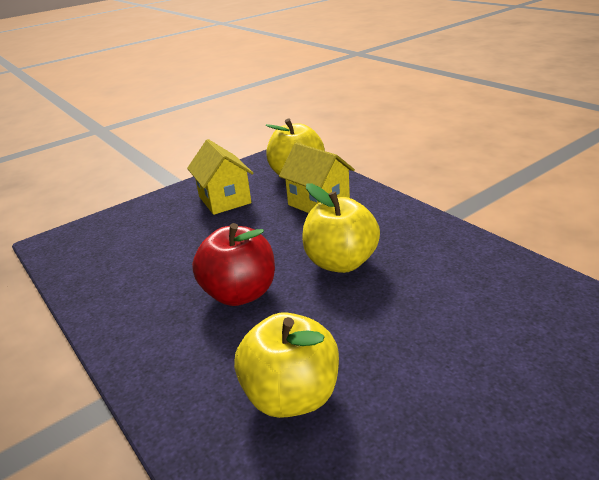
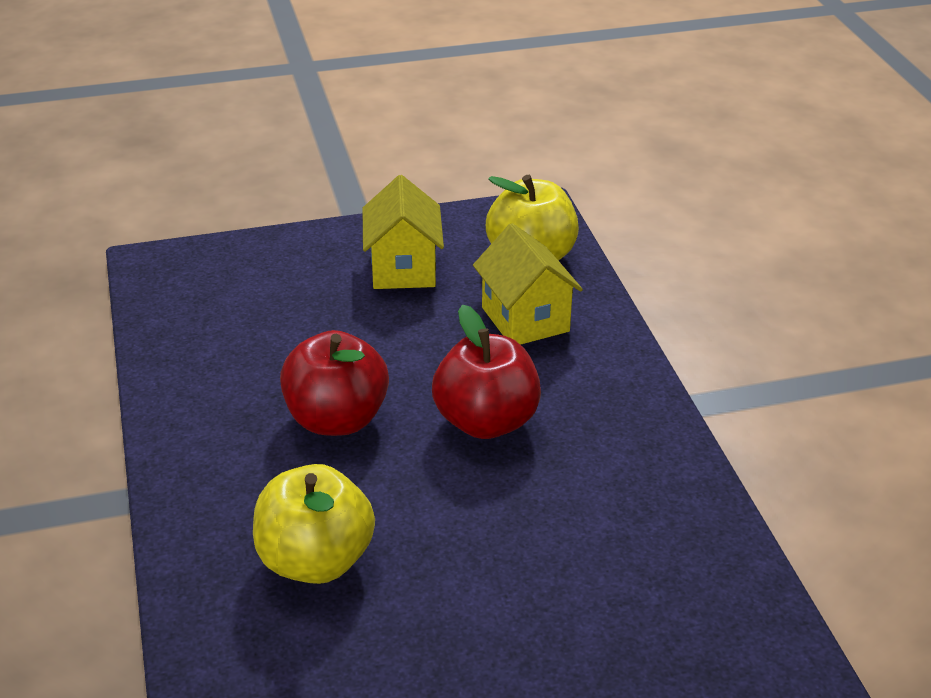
camera: 20 degrees right, 5 degrees up
(341, 262) = (486, 422): yellow apple -> red apple

